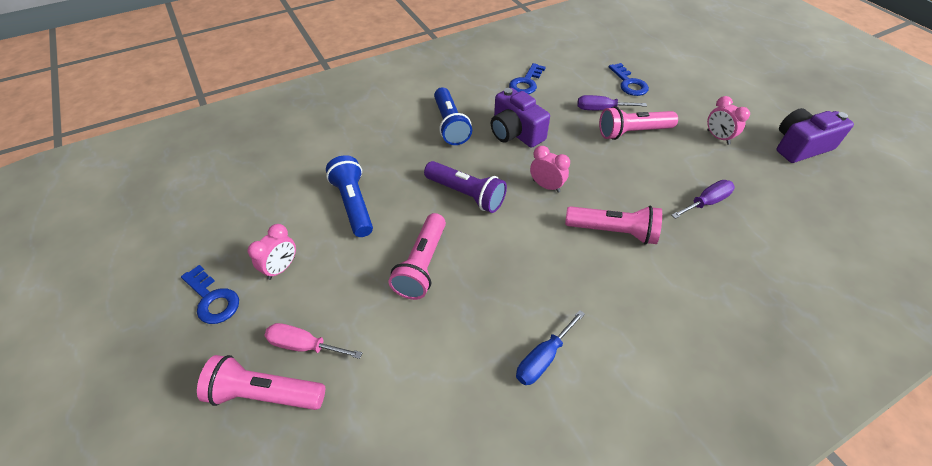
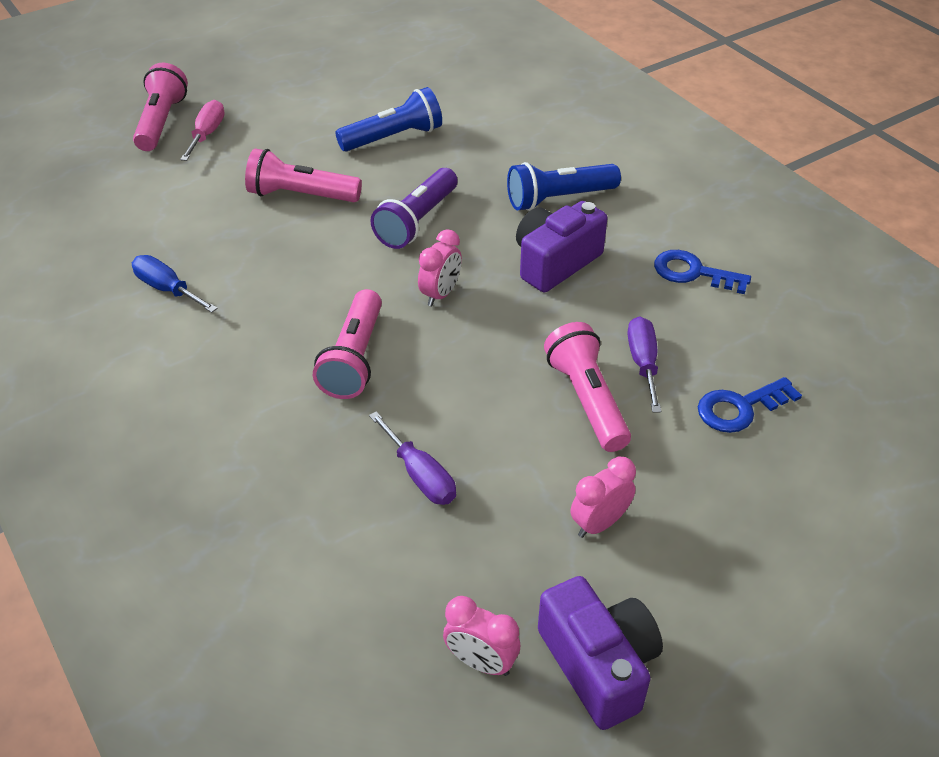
camera: 85 degrees right, 5 degrees down
(212, 299) = (265, 76): blue key -> none
(281, 268) = (300, 106): pink clock -> pink clock (481, 662)

